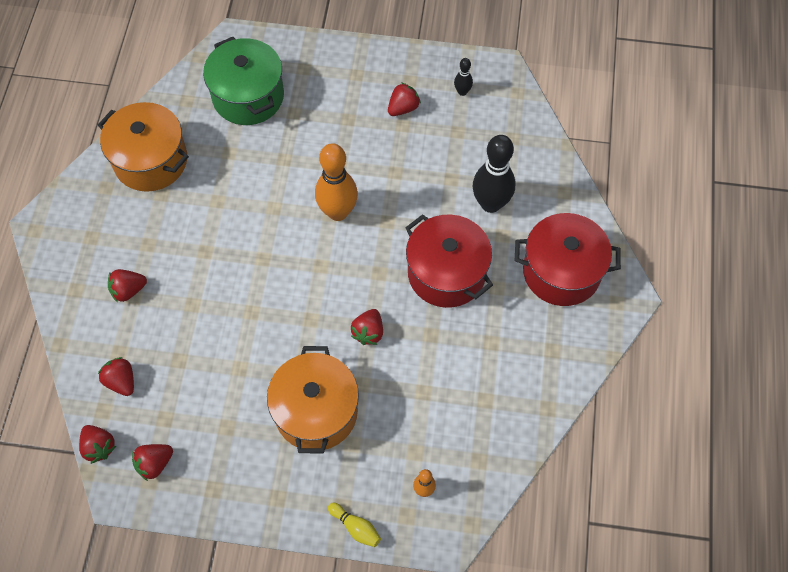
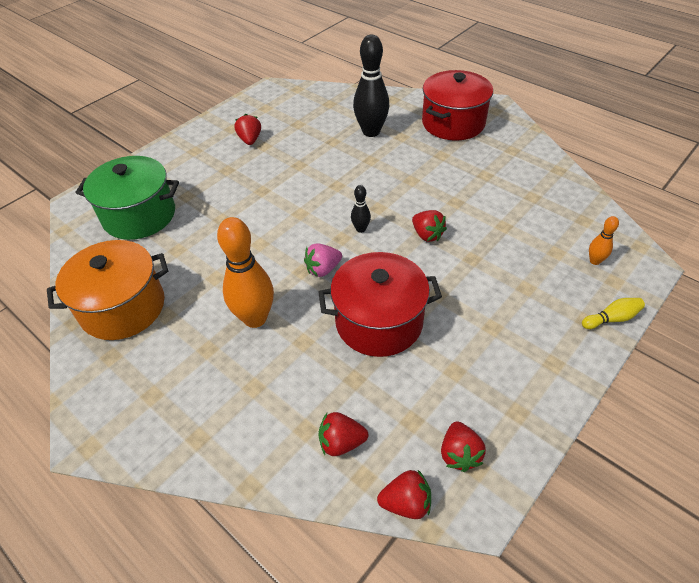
camera: 55 degrees left, 15 degrees down
(128, 290) = (242, 388): red strawberry -> none
(274, 273) = (323, 269): none -> pink strawberry
(316, 411) = (480, 298): orange pot -> none
(338, 212) = (302, 208): orange bowling pin -> orange bowling pin (255, 318)
(446, 273) = (409, 173): red pot -> red pot (379, 322)
(462, 92) = (269, 110): black bowling pin -> black bowling pin (360, 229)

